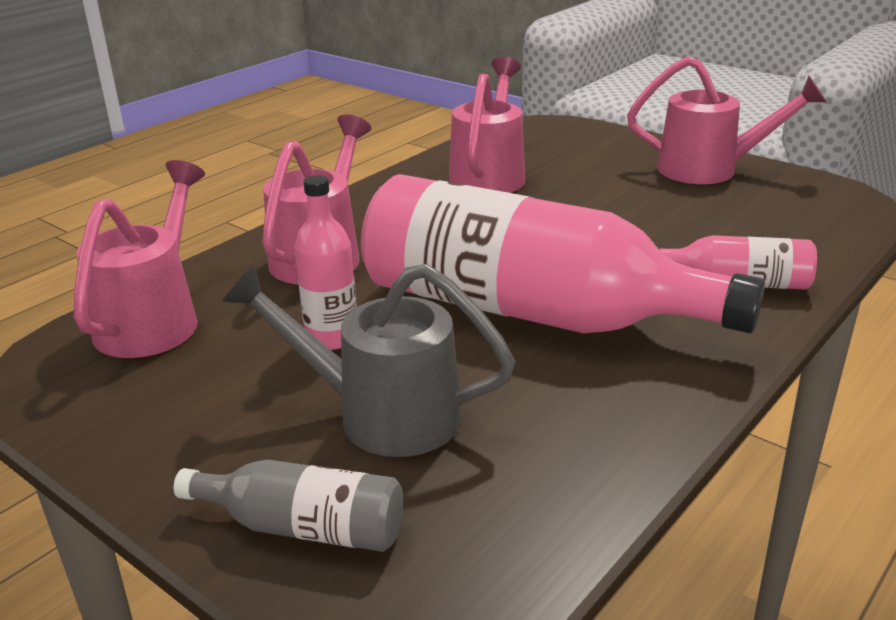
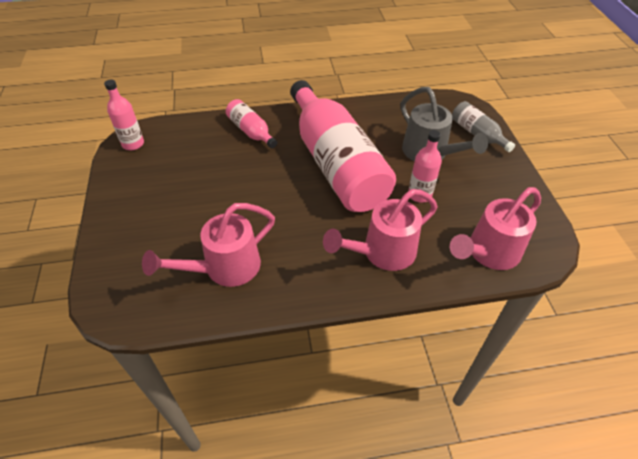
camera: 140 degrees left, 20 degrees up
(709, 170) = (130, 192): pink watering can -> none
(829, 197) = (133, 144): none -> pink bottle

